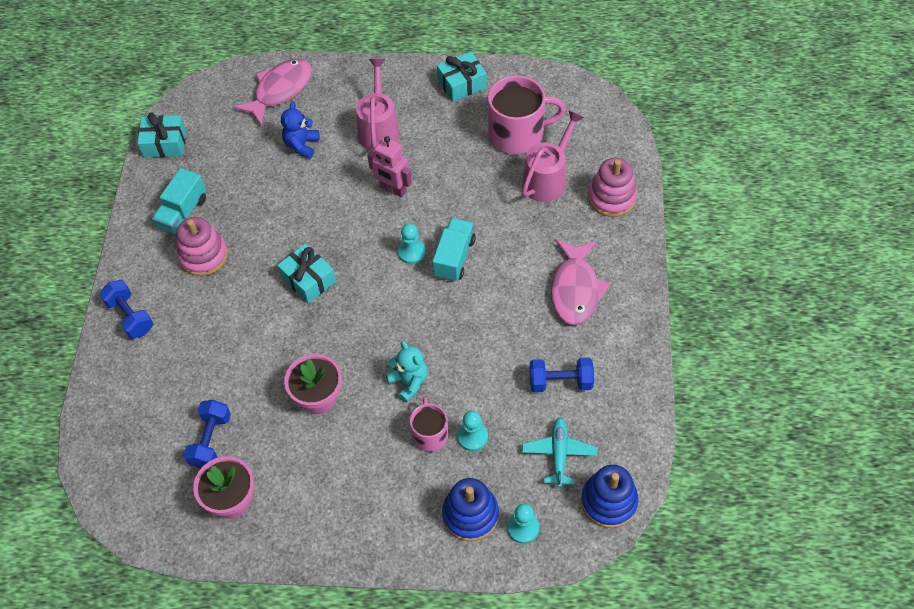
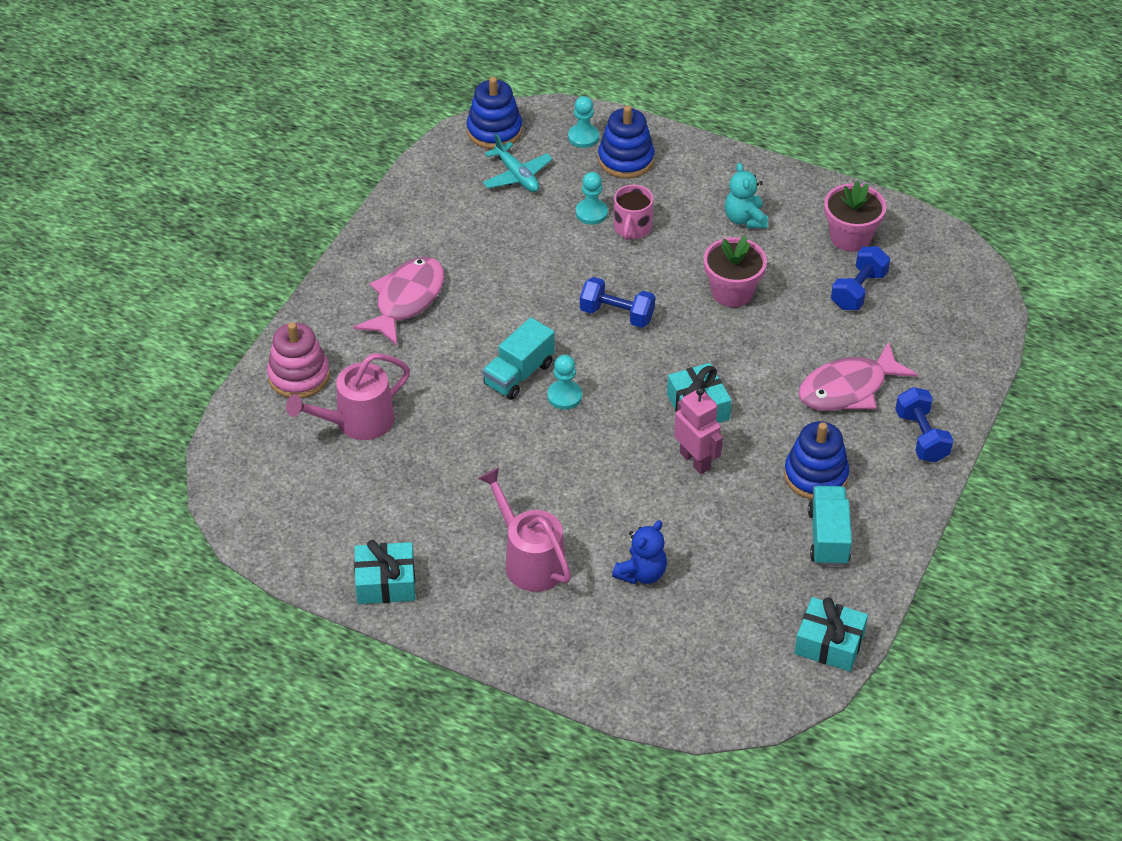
camera: 160 degrees left, 10 degrees down
(183, 213) = (828, 537): turquoise truck -> turquoise truck turned 45 degrees counterclockwise
(203, 256) = (815, 475): pink stacking toy -> blue stacking toy
(280, 90) = (640, 666): pink fish -> pink fish (848, 388)
(379, 128) = (529, 560): pink watering can -> pink watering can turned 120 degrees clockwise
(393, 189) = (550, 474): pink robot -> pink robot (695, 460)
(409, 382) = (631, 276): turquoise teddy bear -> turquoise teddy bear (745, 219)
(517, 134) = (357, 488): pink mug -> none
(559, 454) = (517, 175): turquoise plane -> turquoise plane turned 60 degrees counterclockwise
(560, 382) = (477, 228): blue dumbbell -> blue dumbbell (617, 314)

